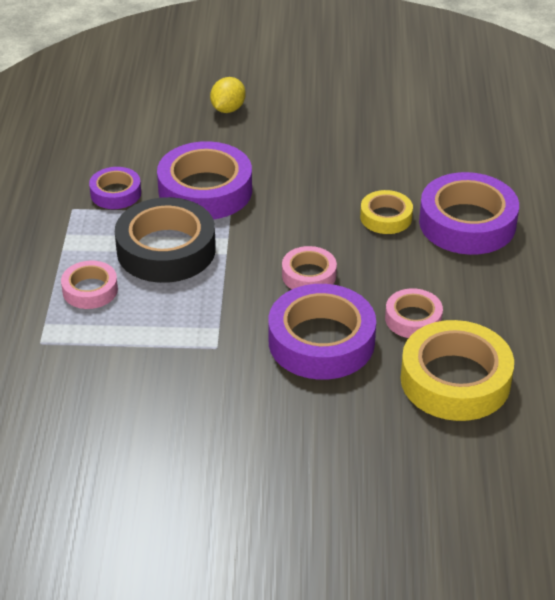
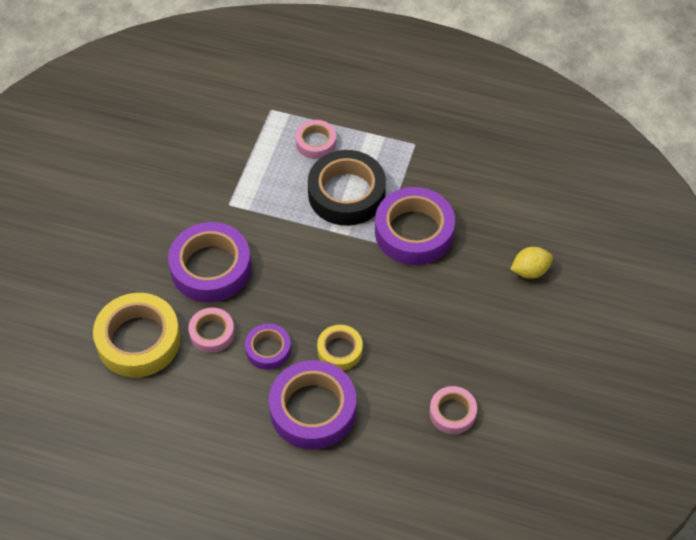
camera: 105 degrees right, 15 degrees up
(115, 193) = (427, 173): purple tape -> purple tape (268, 349)
(228, 109) = (530, 271): yellow lemon -> yellow lemon turned 60 degrees counterclockwise
(309, 275) = (286, 278): pink tape -> pink tape (452, 413)

